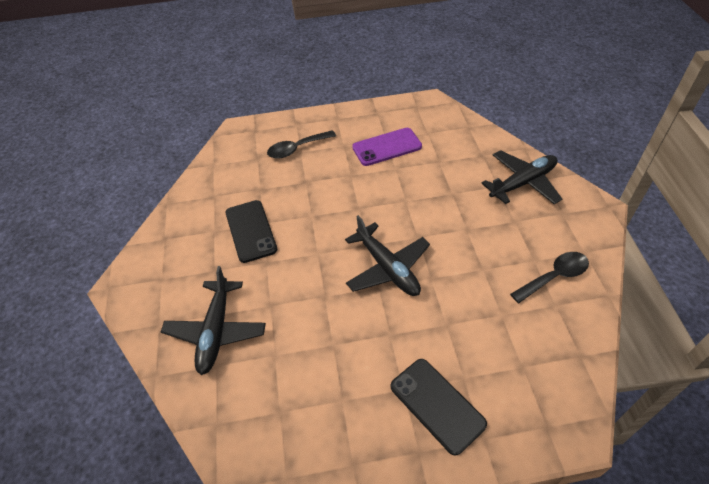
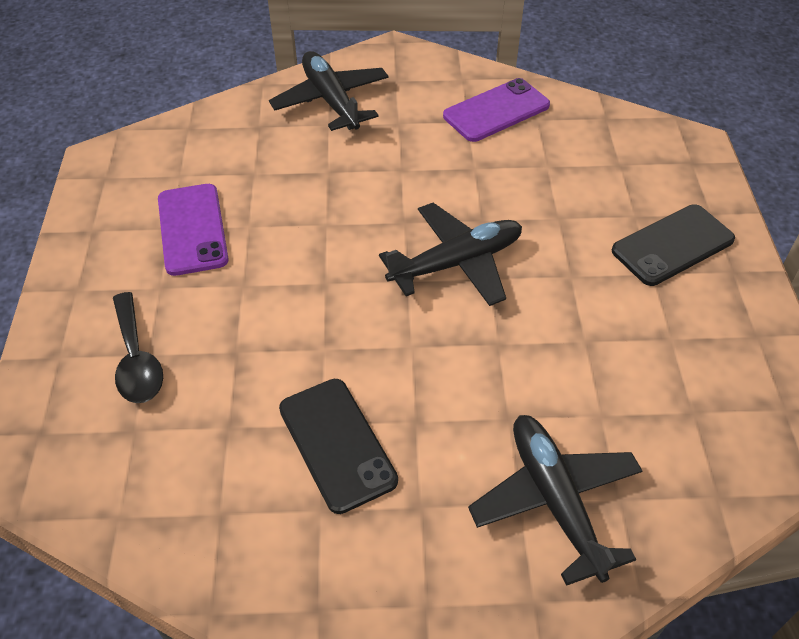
camera: 85 degrees left, 0 degrees up
(216, 331) = (555, 500): black plane -> black plane turned 120 degrees counterclockwise
(251, 231) = (337, 444): black phone -> black phone turned 75 degrees clockwise
(554, 277) = (496, 111): black spoon -> purple phone

